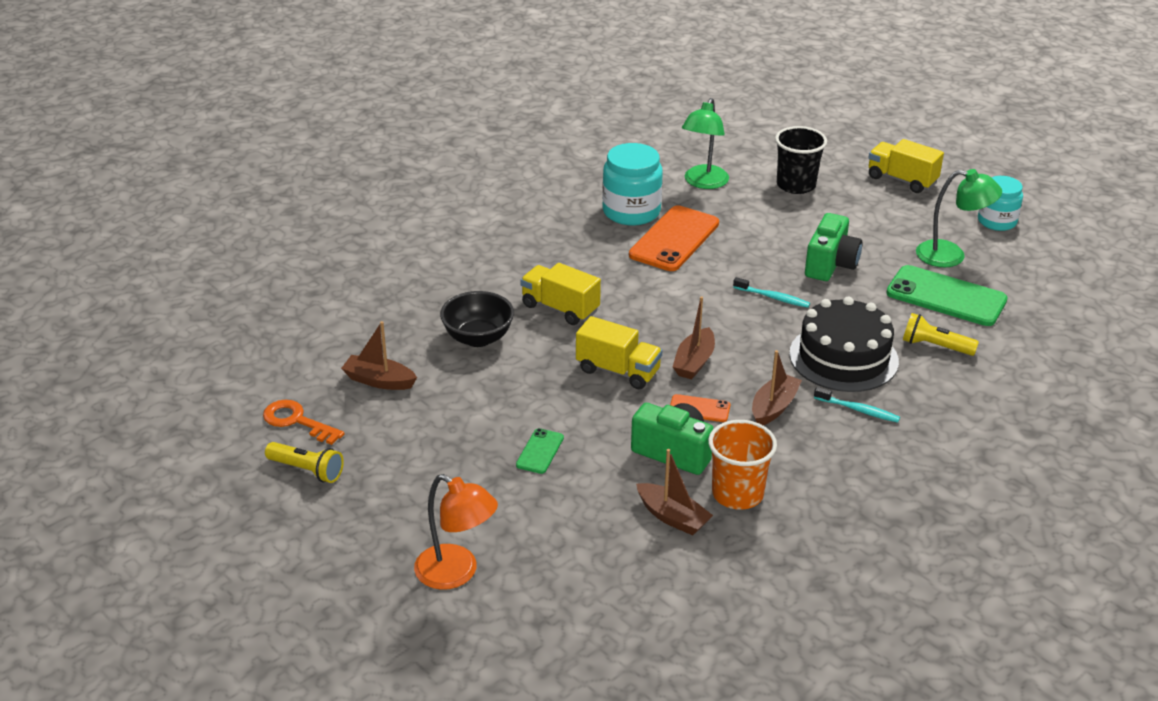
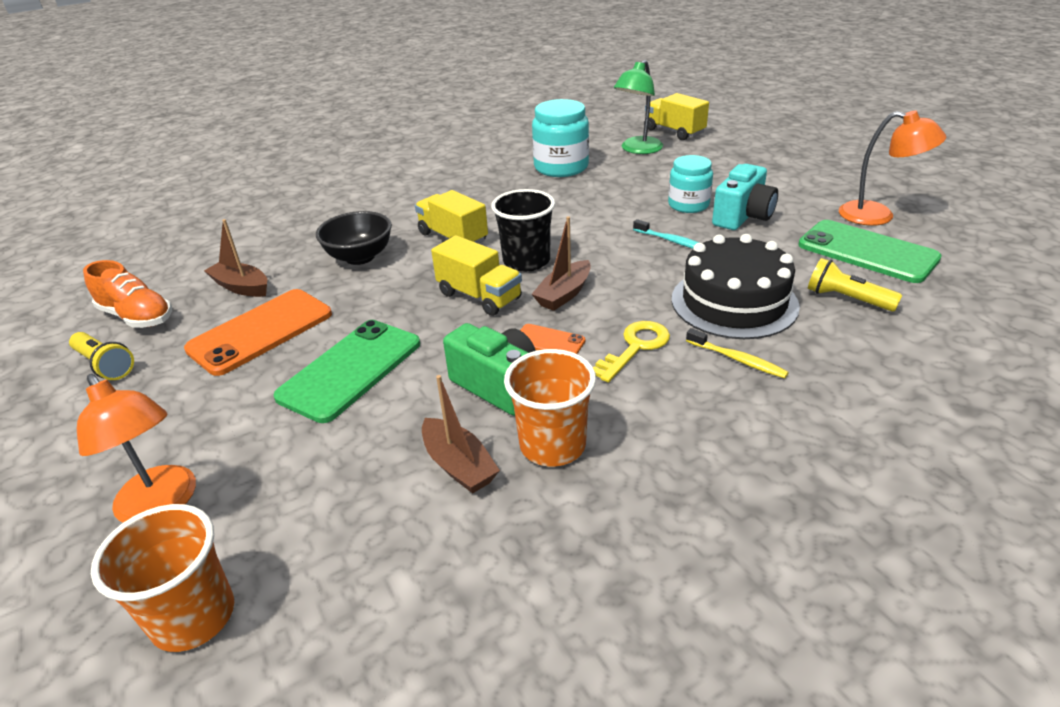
camera: 15 degrees right, 0 degrees up
(297, 421) = (137, 317): orange key -> orange shoe
(537, 637) = (193, 616): none -> orange cup
(540, 451) = (350, 370): green phone -> green phone, size x2.08
(674, 239) = (591, 189): orange phone -> orange phone (260, 331)
(774, 407) = (635, 347): brown boat -> yellow key
(796, 185) = (726, 154): black cup -> black cup (526, 261)
(830, 264) = (743, 217): green camera -> turquoise camera
(858, 410) = (737, 359): turquoise toothbrush -> yellow toothbrush
(902, 180) = (834, 154): yellow truck -> yellow truck (674, 131)
(951, 256) = (877, 216): green lamp -> orange lamp
(997, 221) = (932, 189): turquoise jar -> turquoise jar (688, 205)

